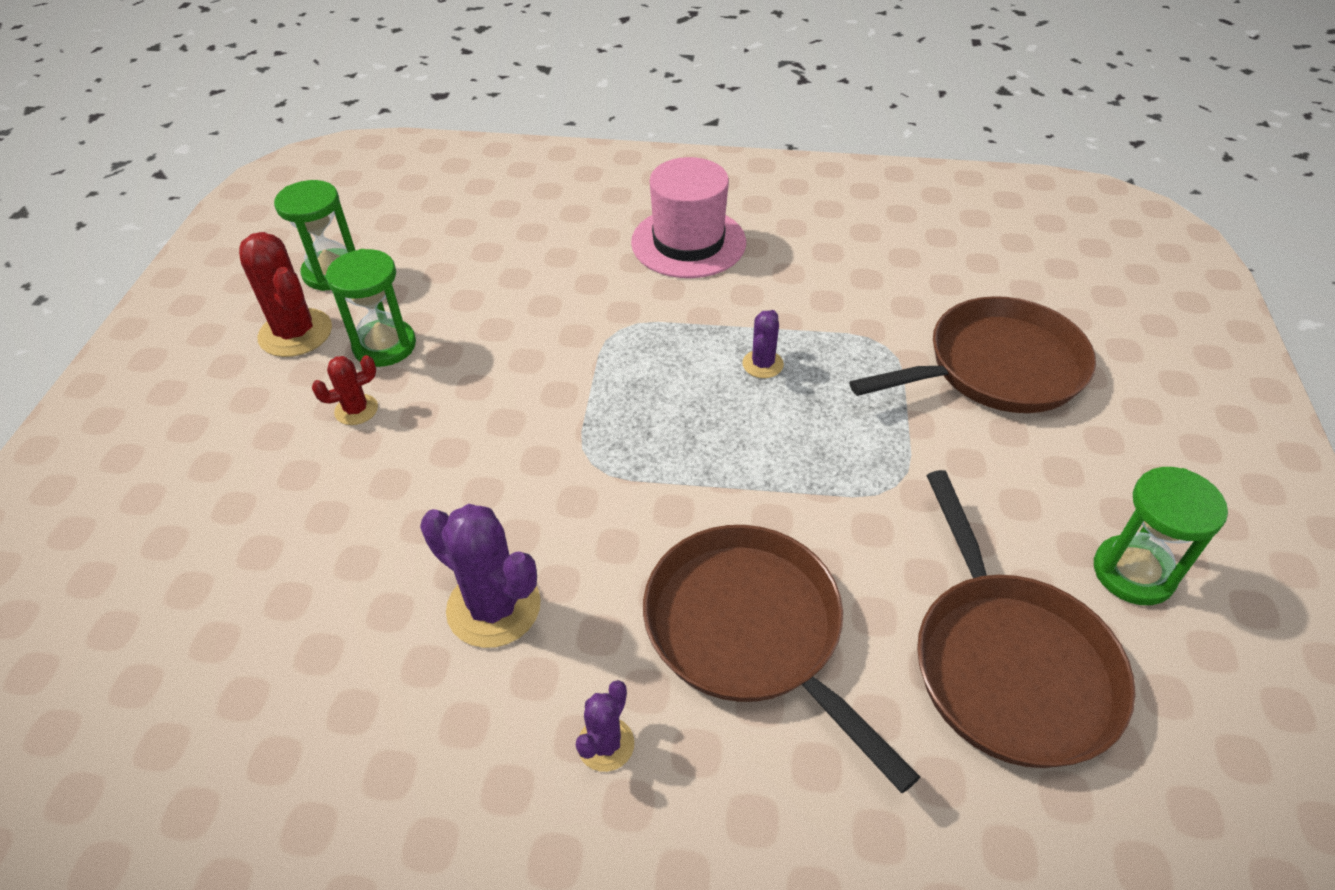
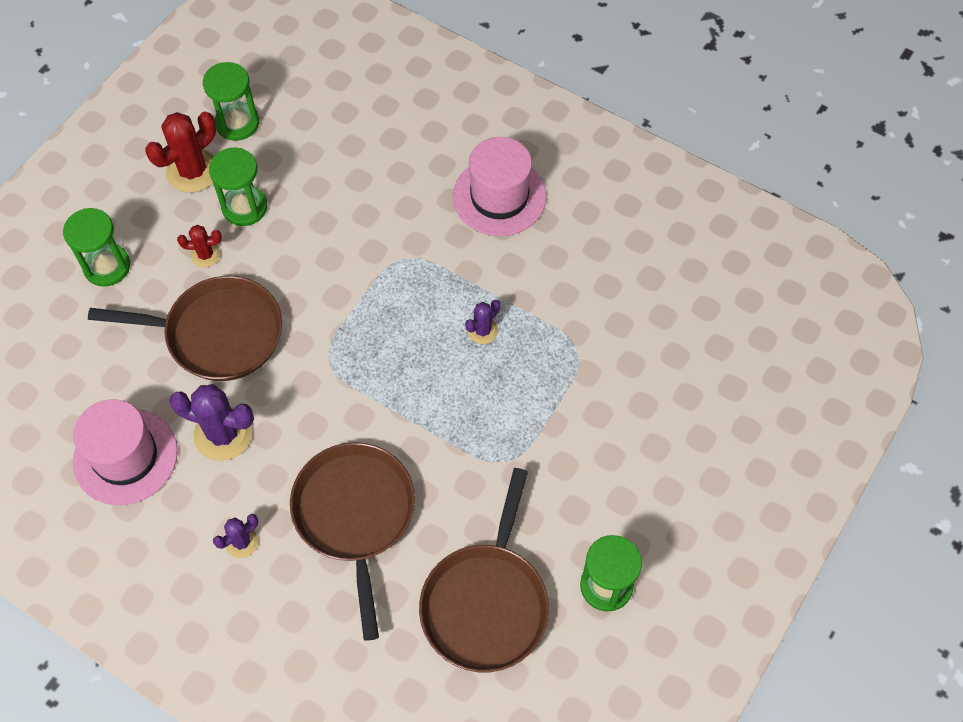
camera: 25 degrees right, 15 degrees up
(215, 470) = (107, 266): none -> green hourglass
(295, 333) = (193, 171): red cactus -> red cactus turned 60 degrees clockwise
(352, 701) = (125, 456): none -> pink hat
(494, 607) = (223, 434): purple cactus -> purple cactus turned 45 degrees counterclockwise
(996, 368) = (641, 404): brown pan -> brown pan (217, 334)

